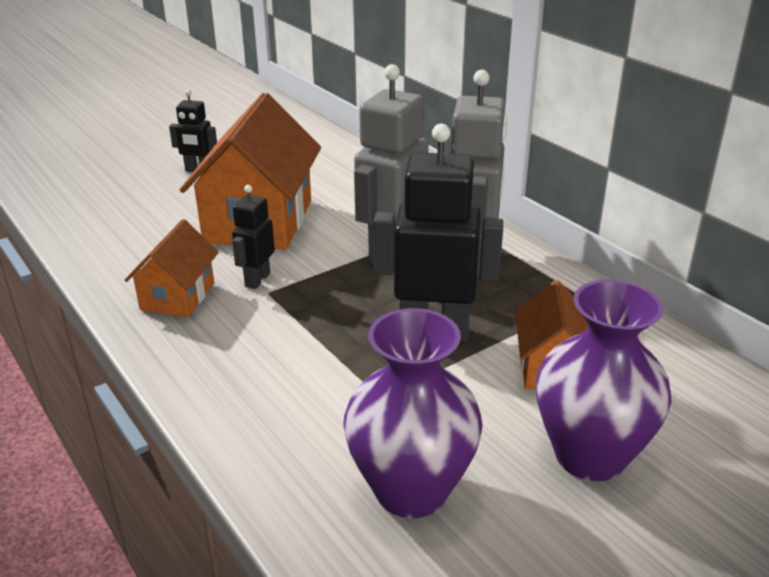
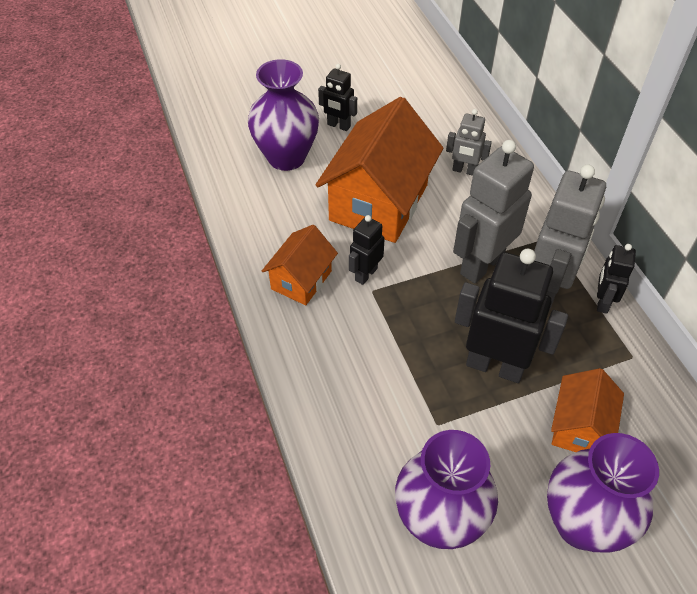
camera: 15 degrees right, 20 degrees up
(141, 201) = (286, 157): none -> purple vase
(349, 185) = (464, 171): none -> grey robot
(534, 261) = (602, 302): none -> black robot

